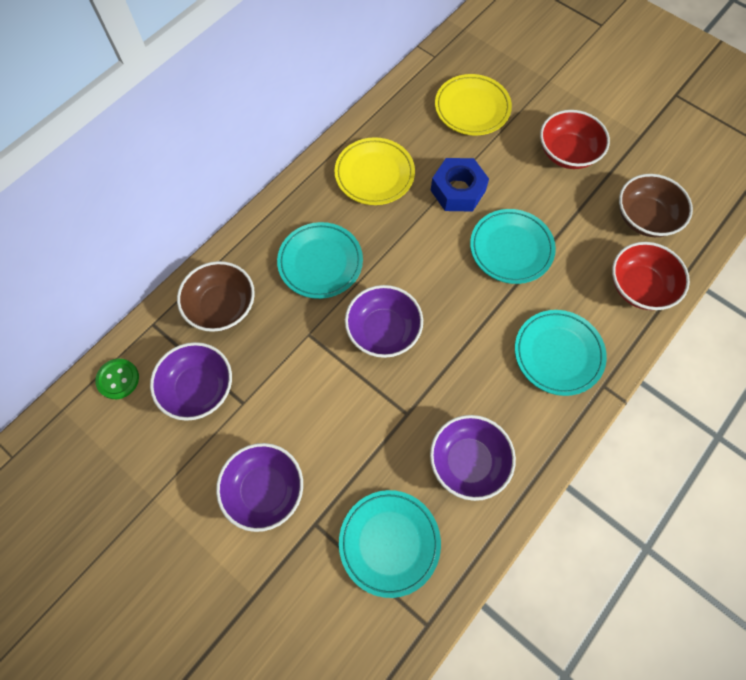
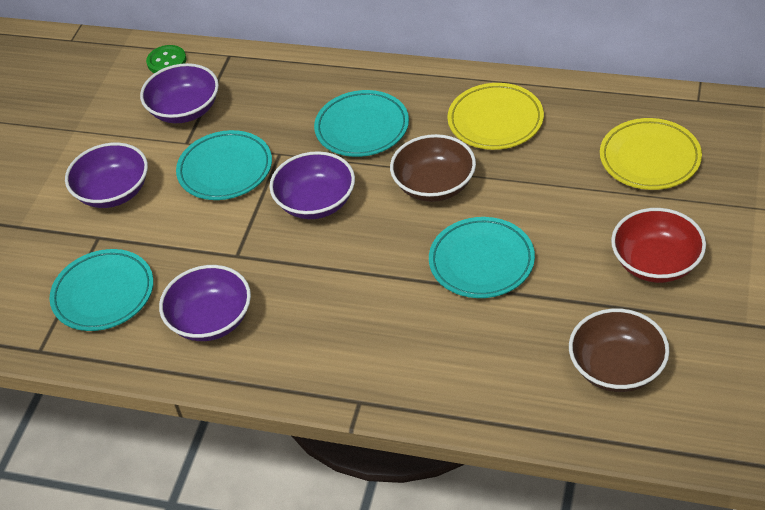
camera: 70 degrees right, 20 degrees down
(222, 306) = (272, 87): brown bowl -> brown bowl (434, 185)
(458, 190) = (525, 191): blue nut -> none
(558, 354) = (374, 348): turquoise plate -> turquoise plate (225, 170)
(639, 286) = (512, 394): red bowl -> none

